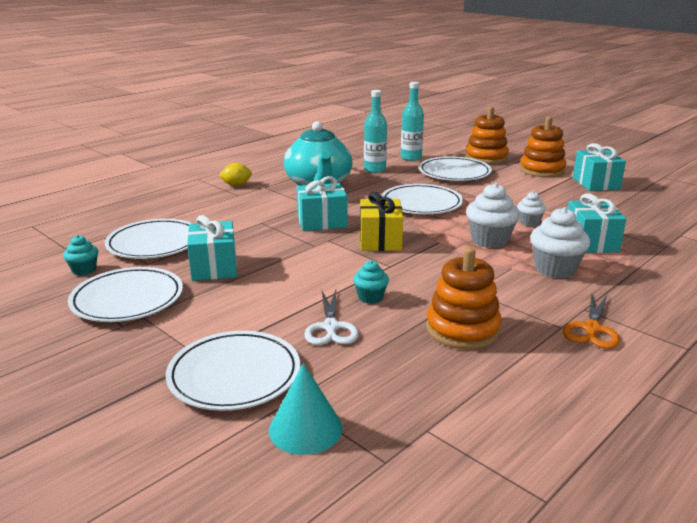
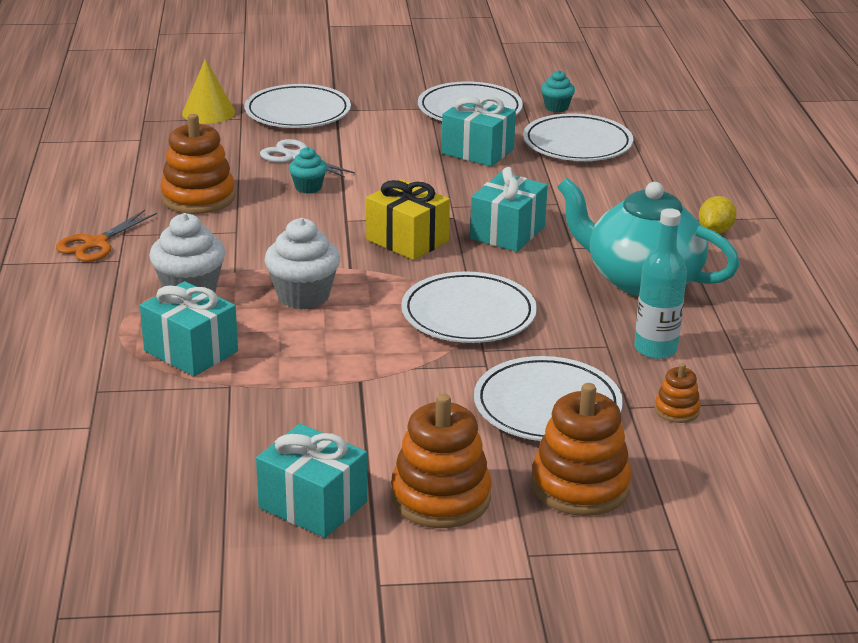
camera: 130 degrees right, 5 degrees up
(305, 429) = (208, 112): turquoise cone -> yellow cone
(411, 158) = (677, 410): turquoise bottle -> orange stacking toy
(529, 222) = (298, 349): white cupcake -> none
(592, 329) = (95, 244): orange scissors -> orange scissors turned 120 degrees counterclockwise

